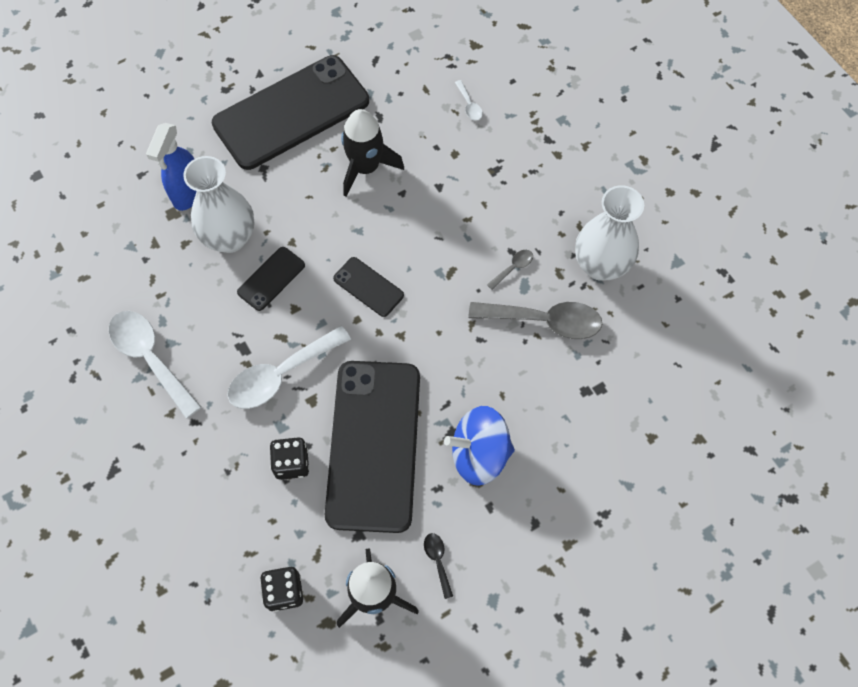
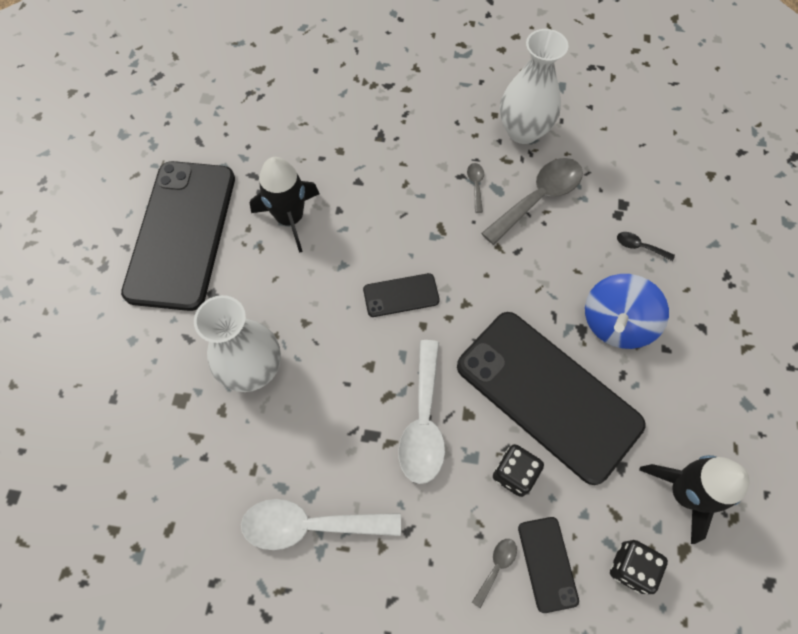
camera: 50 degrees left, 0 degrees up
(188, 193) = (174, 372): blue spray bottle -> none
(213, 498) = (496, 567): none -> grey spoon
(271, 279) = (325, 364): black phone -> black phone (547, 563)
(438, 561) = (686, 421): black spoon -> black spoon (639, 247)
(469, 105) = (307, 111): white spoon -> none

